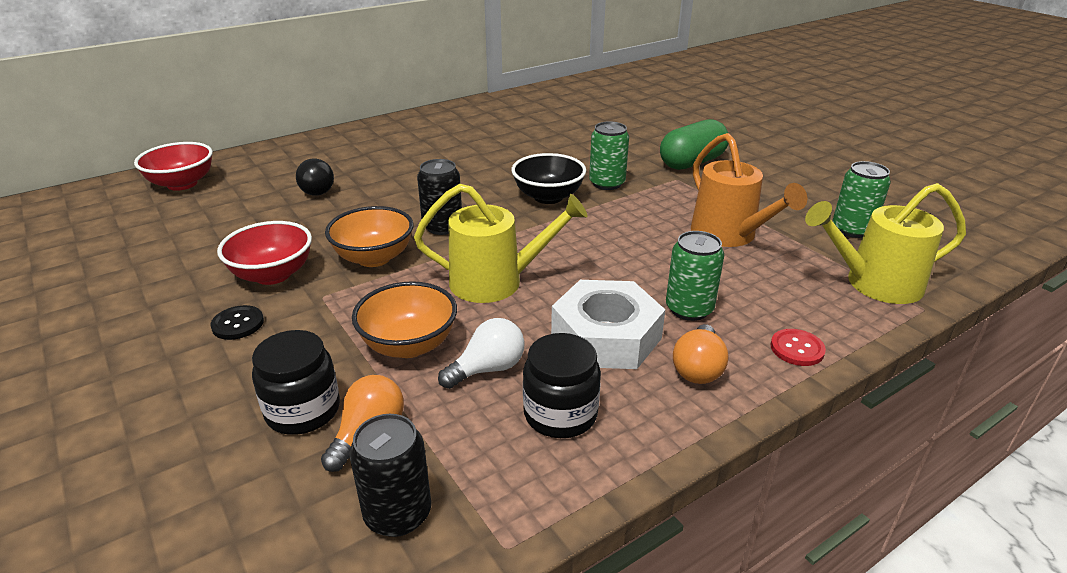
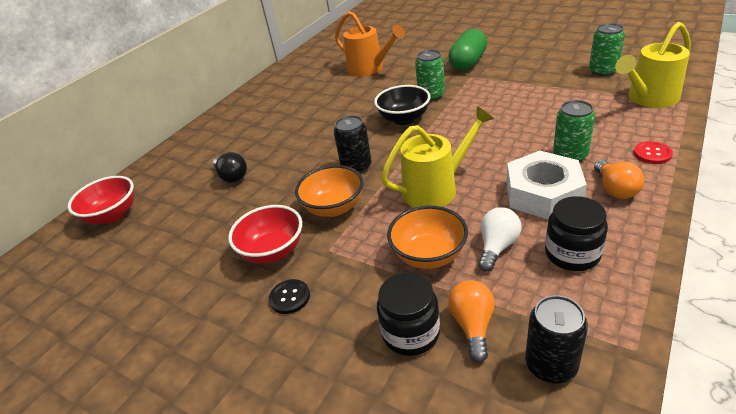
camera: 20 degrees left, 5 degrees up
(729, 235) = (540, 100): orange watering can -> orange watering can (369, 69)

